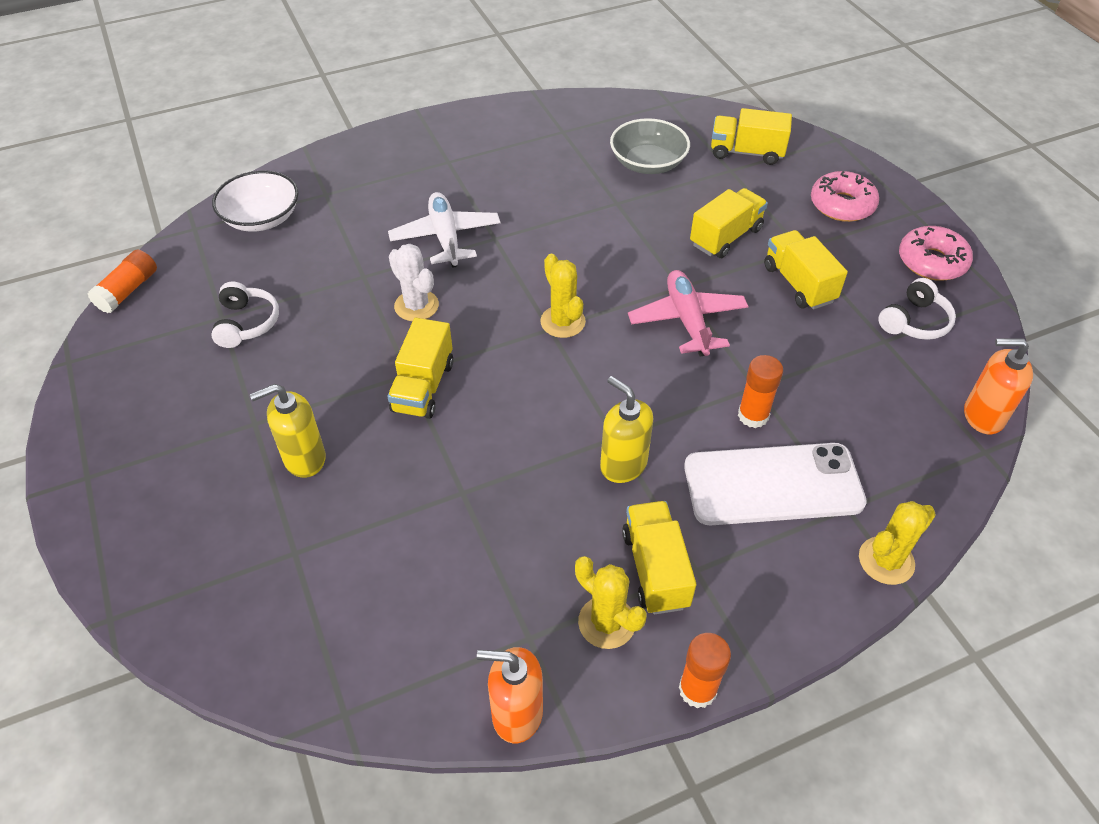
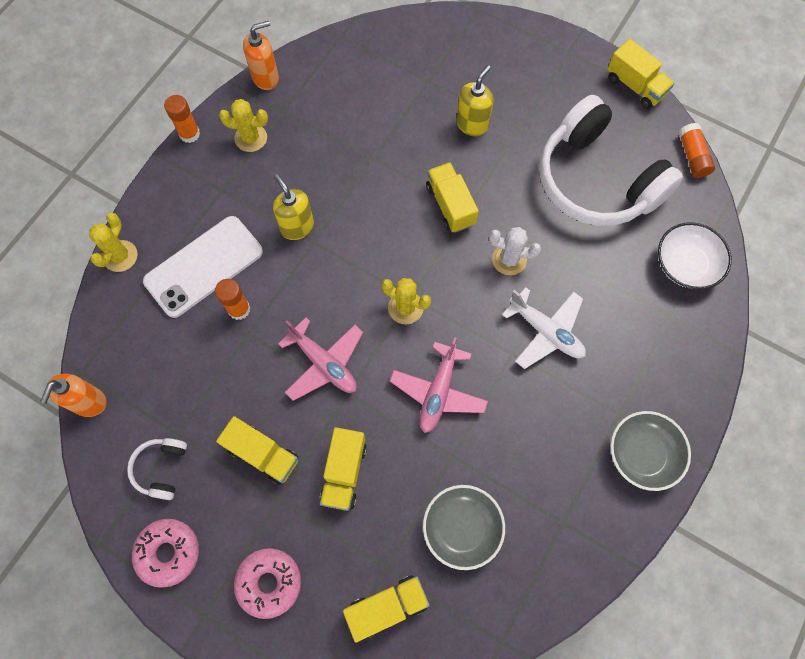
camera: 145 degrees right, 20 degrees up
(247, 323) = (596, 180): white headphones -> white headphones, size x2.44
(457, 135) = (642, 454): none -> grey bowl
(589, 246) = (438, 391): none -> pink plane
(623, 465) = (297, 227): yellow soap dispenser -> yellow soap dispenser turned 135 degrees counterclockwise
(655, 569) = (242, 178): yellow truck -> yellow truck (635, 86)
(982, 416) = (89, 402): orange soap dispenser -> orange soap dispenser turned 135 degrees clockwise

